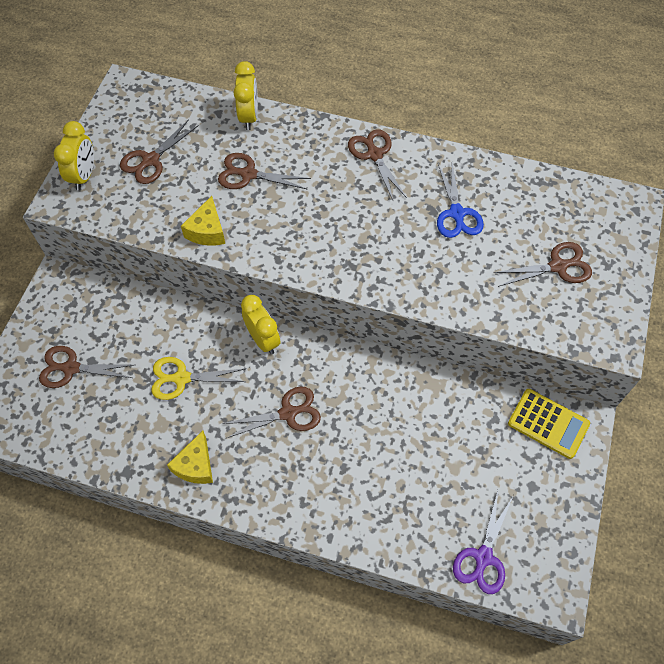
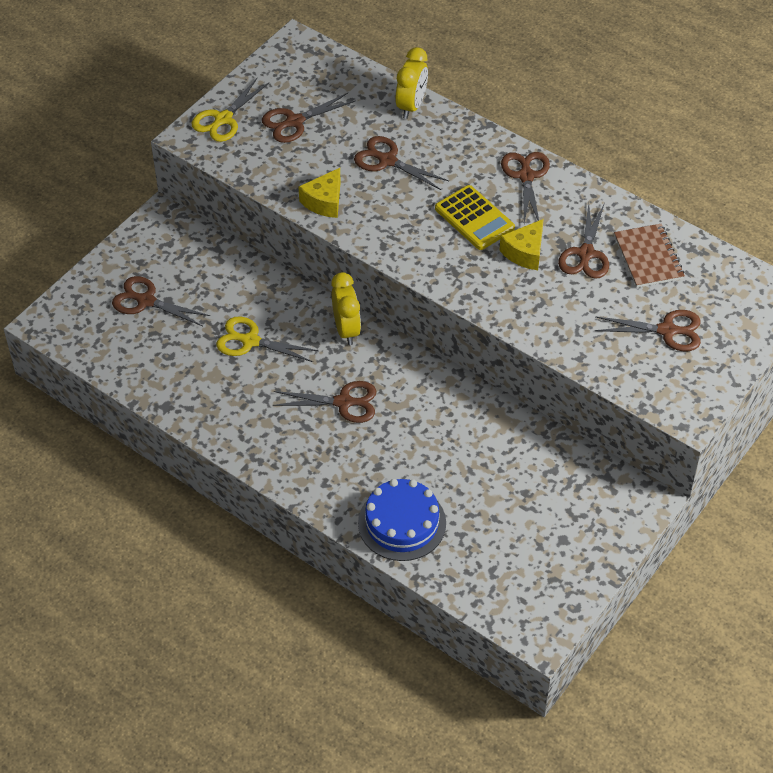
camera: 20 degrees right, 10 degrees down
(84, 176) = (223, 119): yellow clock -> yellow scissors
(195, 465) = (234, 420): yellow cheese -> yellow cheese (525, 252)
(388, 520) = (402, 523): none -> blue cake
(456, 213) = (586, 254): blue scissors -> brown scissors
(483, 557) = (482, 582): purple scissors -> none
(510, 201) = (648, 257): none -> brown notebook
(548, 423) = (608, 490): yellow calculator -> yellow calculator (474, 218)

